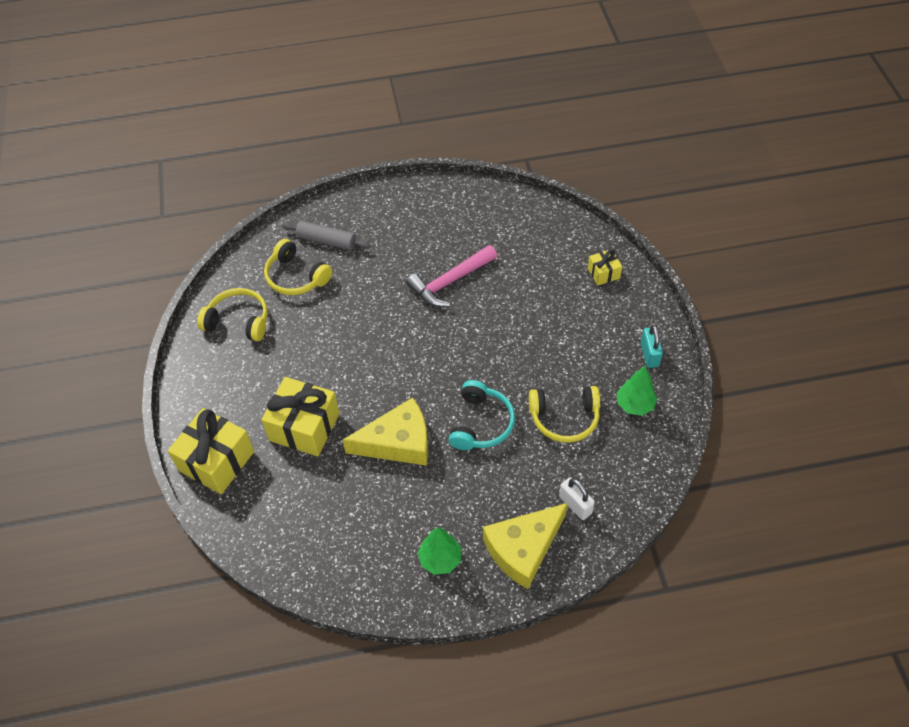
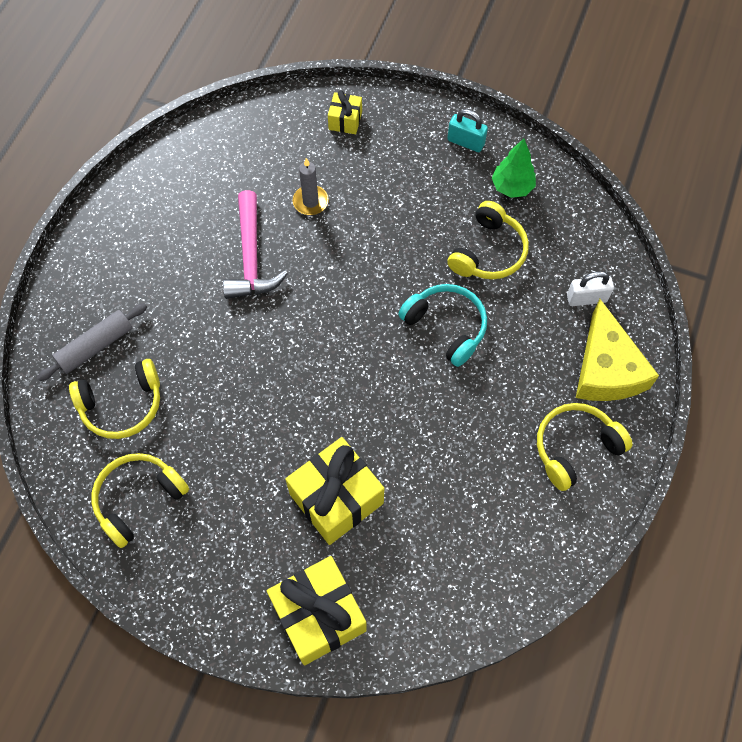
camera: 60 degrees left, 10 degrees up
(398, 442) = (417, 415): yellow cheese -> none
(440, 559) = (575, 448): green tree -> yellow headphones
(519, 290) = (310, 202): none -> grey candle

